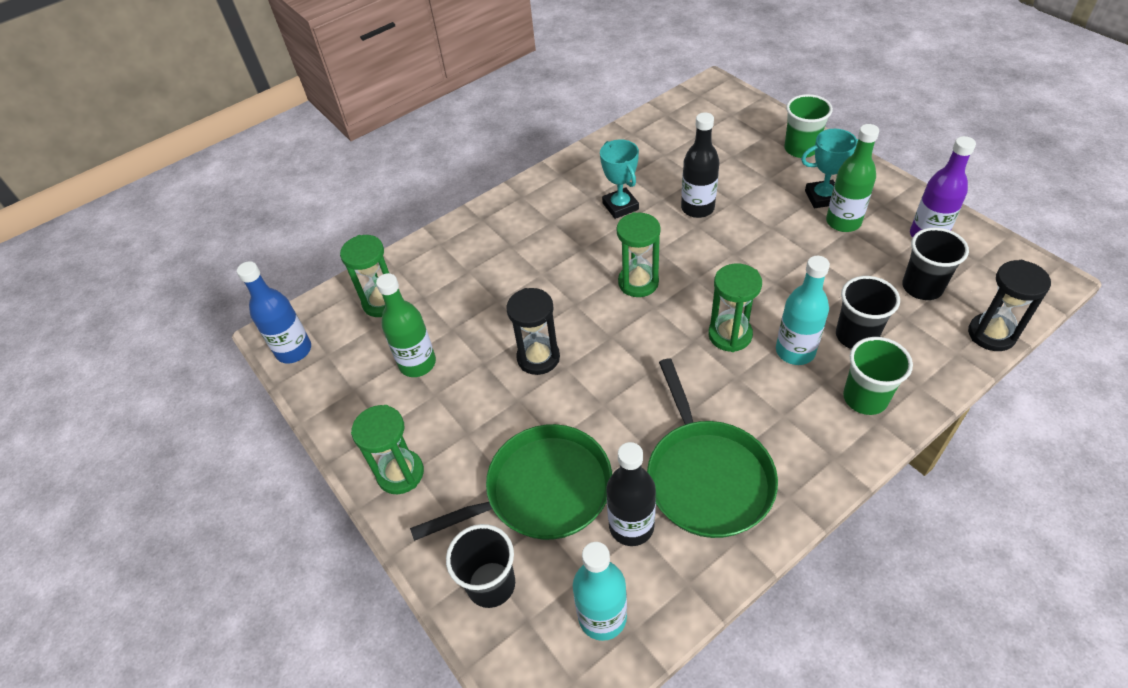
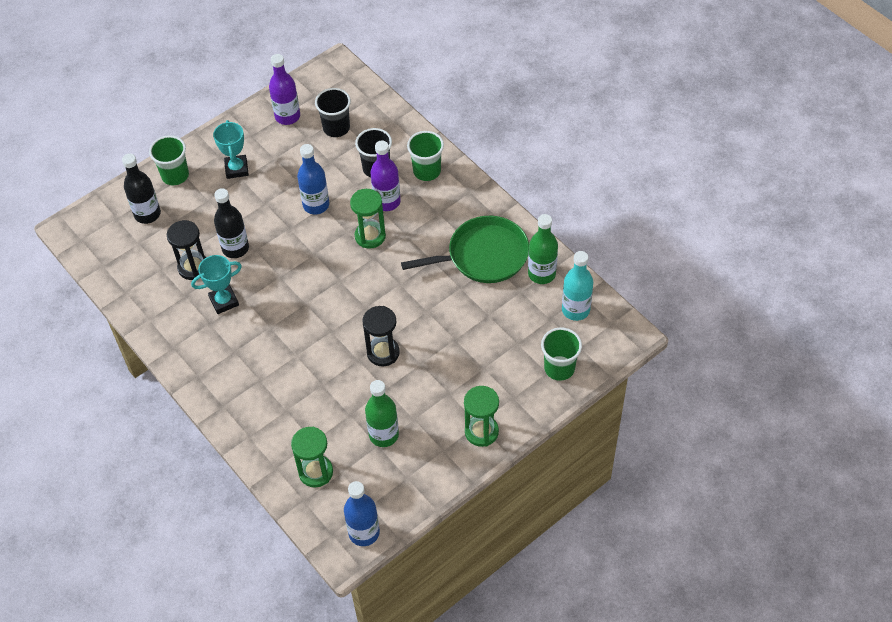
camera: 95 degrees left, 5 degrees up
(491, 584) = (559, 368): black cup -> green cup
(542, 491) = (494, 344): green pan -> none
(631, 526) = (518, 295): black bottle -> black bottle (147, 214)
(638, 282) = (313, 289): green hourglass -> none
(776, 275) = (316, 205): none -> blue bottle
(795, 351) = (387, 202): turquoise bottle -> purple bottle
(843, 222) = (266, 160): green bottle -> green bottle (541, 274)
(991, 334) = (380, 102): black hourglass -> black hourglass (193, 267)

